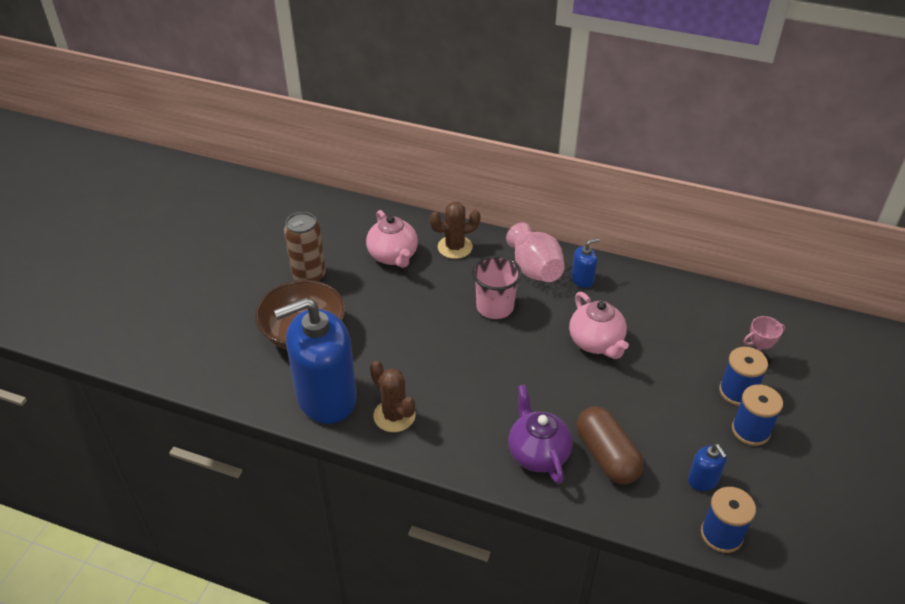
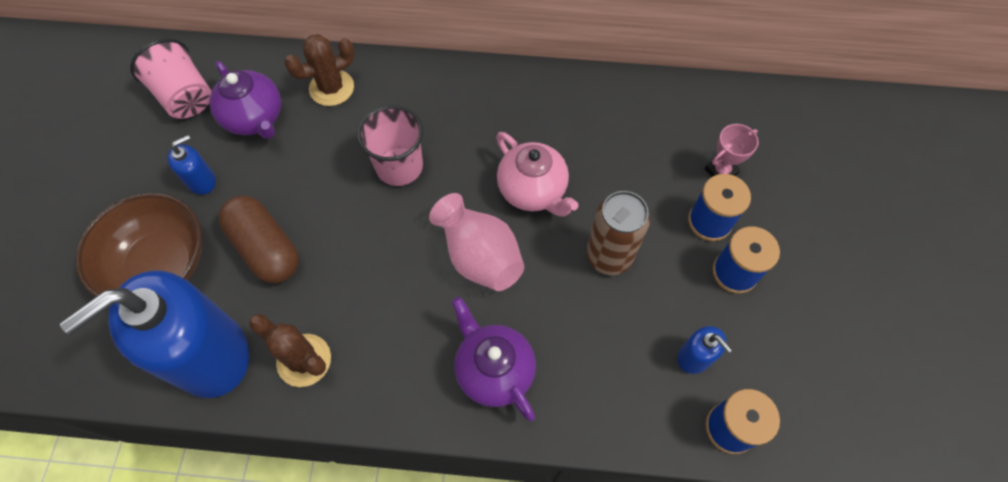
camera: 15 degrees left, 20 degrees up
(309, 276) = (149, 173): brown can -> brown can (609, 256)
(345, 233) = (185, 97): none -> pink cup
(393, 256) = (255, 118): pink teapot -> purple teapot
(534, 269) = (437, 99): pink vase -> pink vase (479, 256)
(582, 279) = (498, 102): blue soap dispenser -> blue soap dispenser (201, 181)
(606, 456) = (577, 352): brown capsule -> brown capsule (266, 248)

